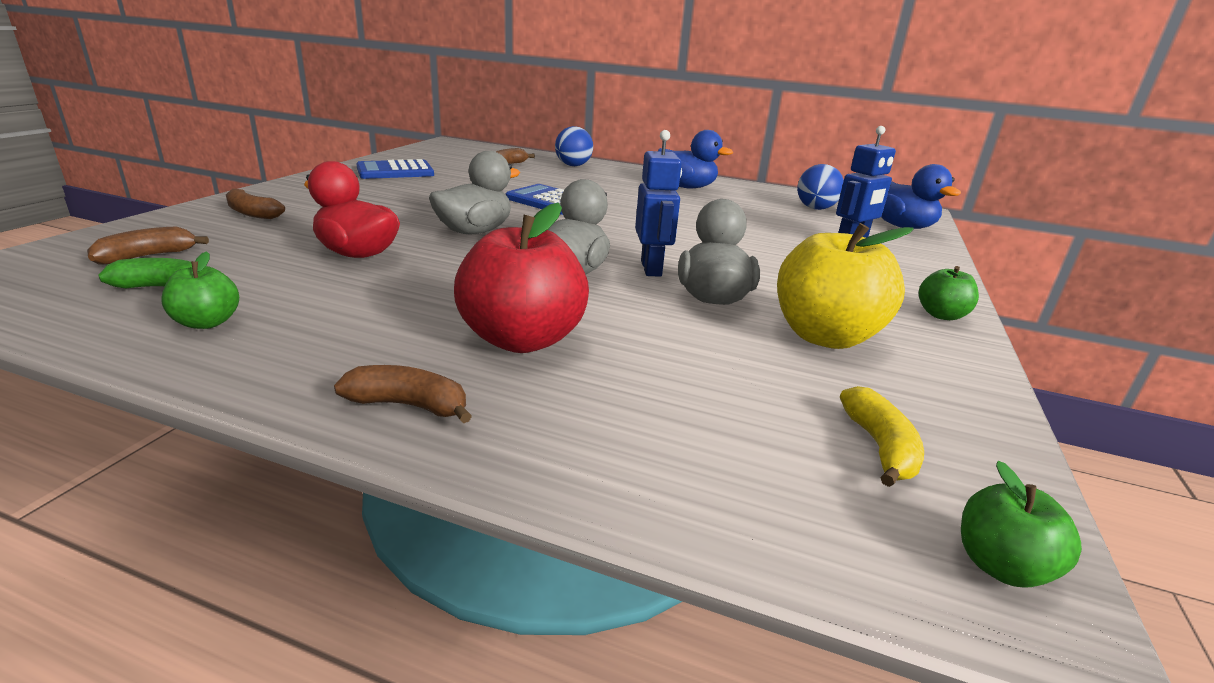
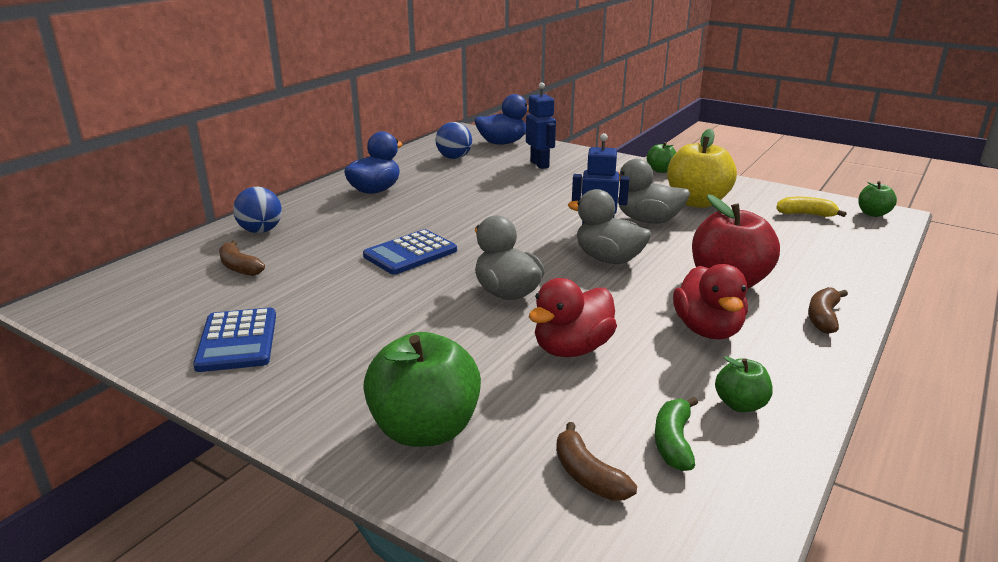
camera: 75 degrees left, 0 degrees up
(252, 213) = (425, 429): brown banana -> green apple
(384, 317) = (707, 330): none -> red duck

